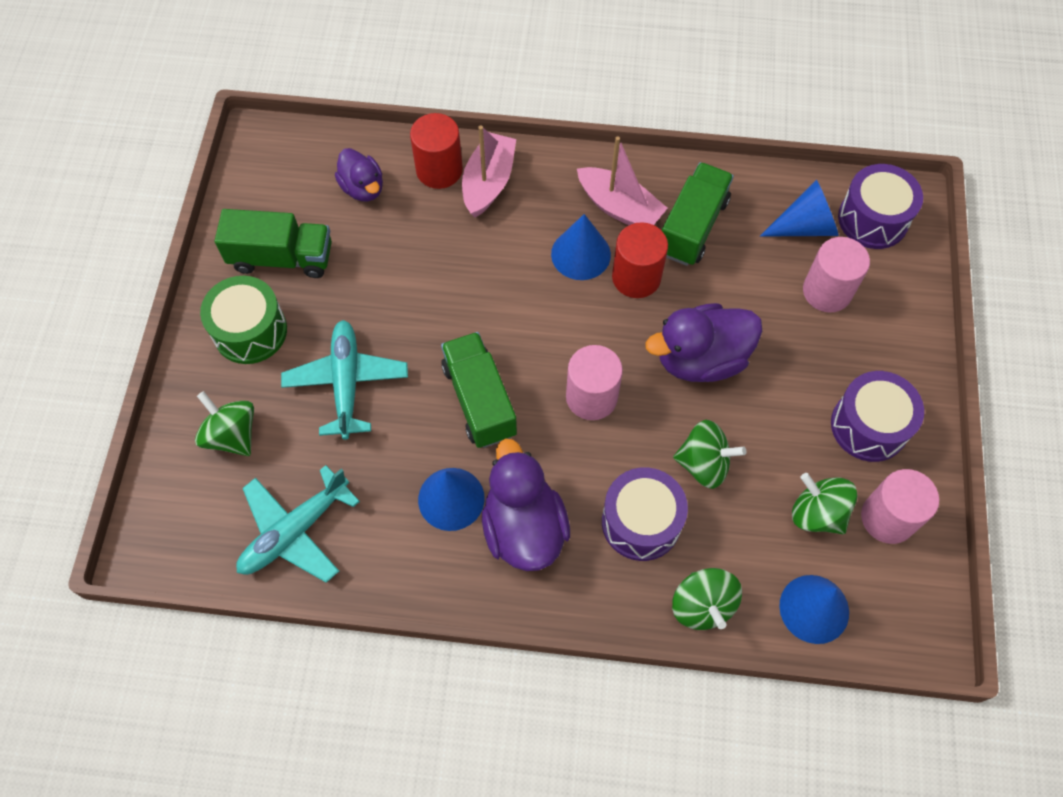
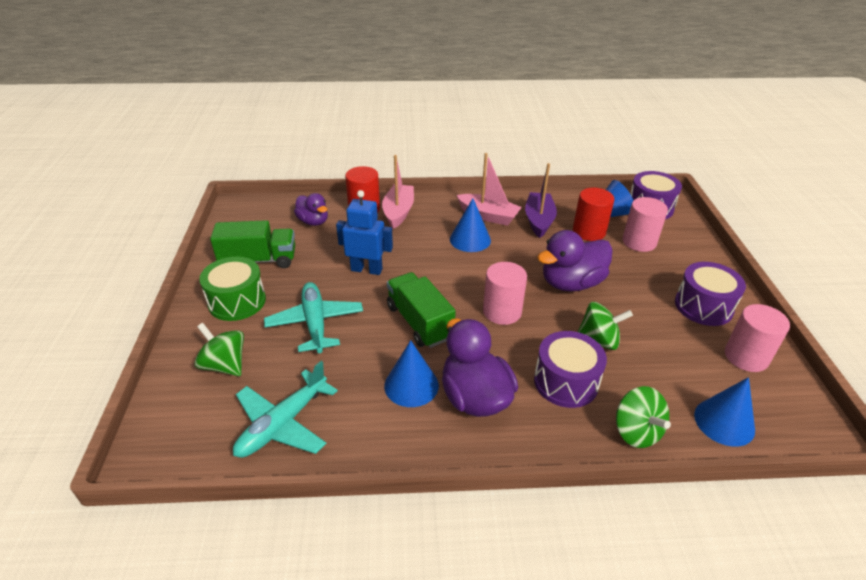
camera: 10 degrees left, 25 degrees down
(425, 295) = (366, 269): none -> blue robot
(636, 277) = (511, 247): red cylinder -> red cylinder (589, 232)
(692, 227) = (539, 220): green truck -> purple boat
(817, 513) = (694, 360): green spinning top -> none

